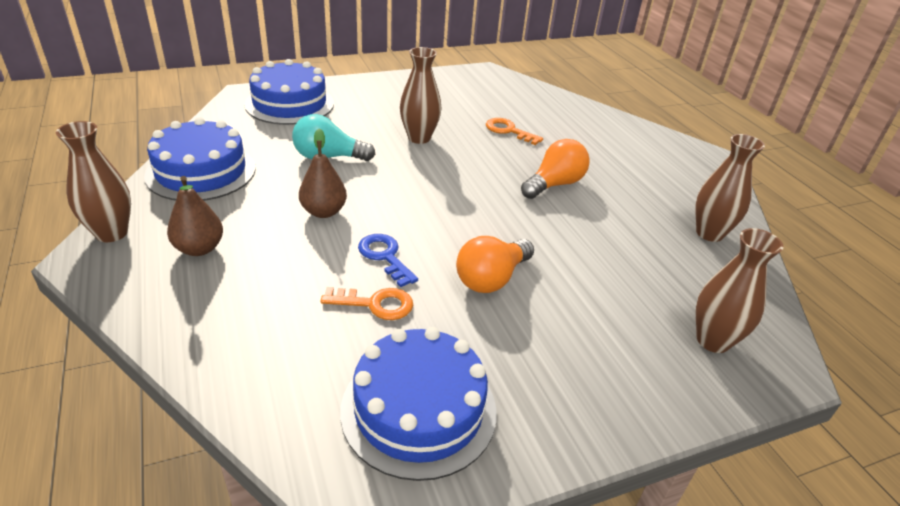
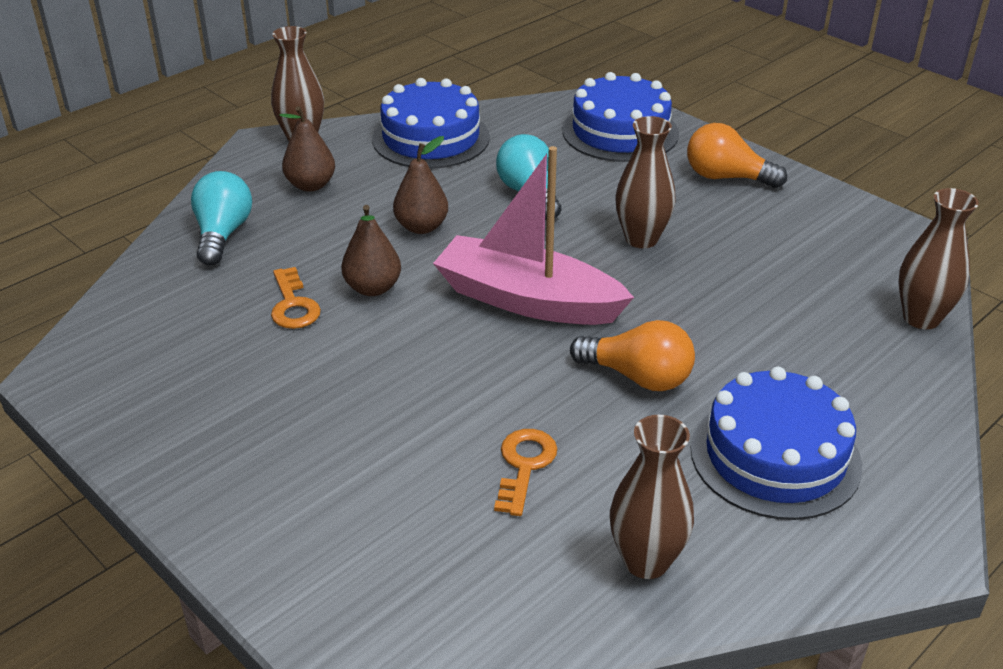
camera: 70 degrees right, 0 degrees up
(224, 321) = (222, 234): none -> turquoise light bulb
(385, 256) = (373, 288): blue key -> brown pear
(419, 409) = (164, 372): blue cake -> blue cake (775, 456)
(452, 196) = (527, 300): none -> pink boat
(491, 278) = (385, 370): orange light bulb -> orange light bulb (726, 177)
(508, 131) = (747, 304): orange key -> orange key (524, 465)
(713, 340) = (381, 583): brown vase -> brown vase (921, 318)

